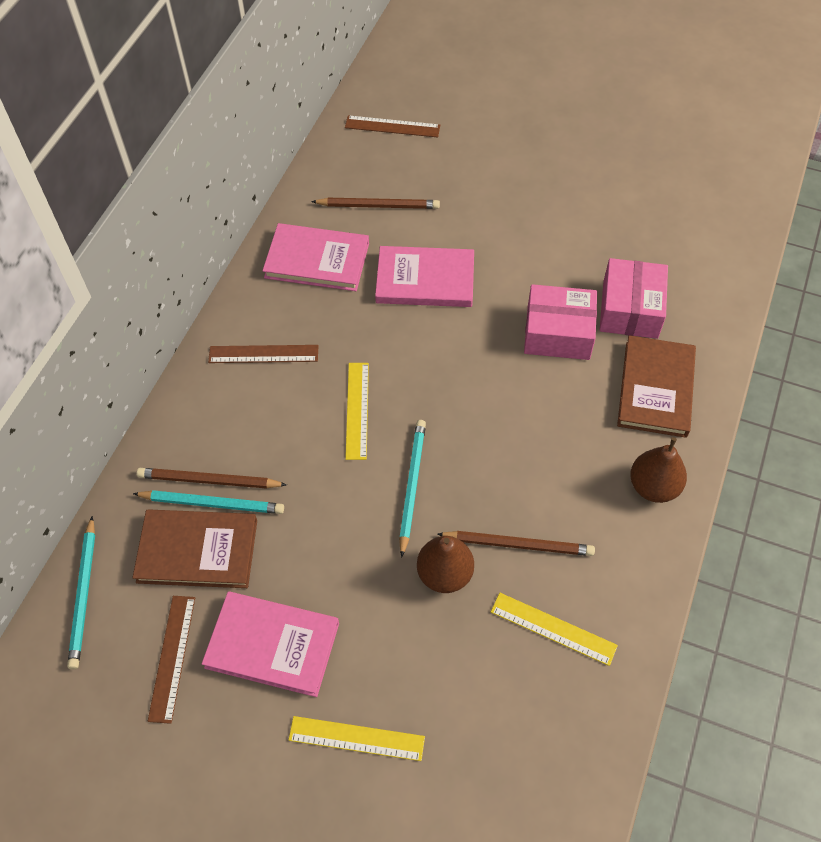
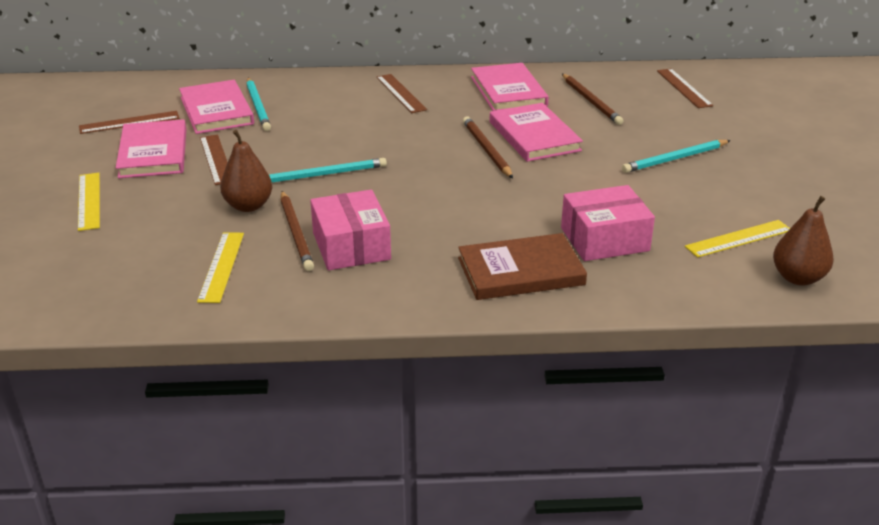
camera: 65 degrees right, 25 degrees down
(84, 594) = (164, 85): turquoise pencil -> turquoise pencil (675, 159)
(197, 551) = (216, 111): brown book -> pink book
(209, 481) = (276, 101): brown pencil -> brown pencil (486, 150)
(323, 580) = (216, 159): none -> brown ruler
(357, 410) = (378, 138): yellow ruler -> yellow ruler (738, 238)
(558, 333) = (538, 207): pink box -> pink box (351, 246)
(653, 486) = (404, 291): brown pear -> brown pear (798, 278)

